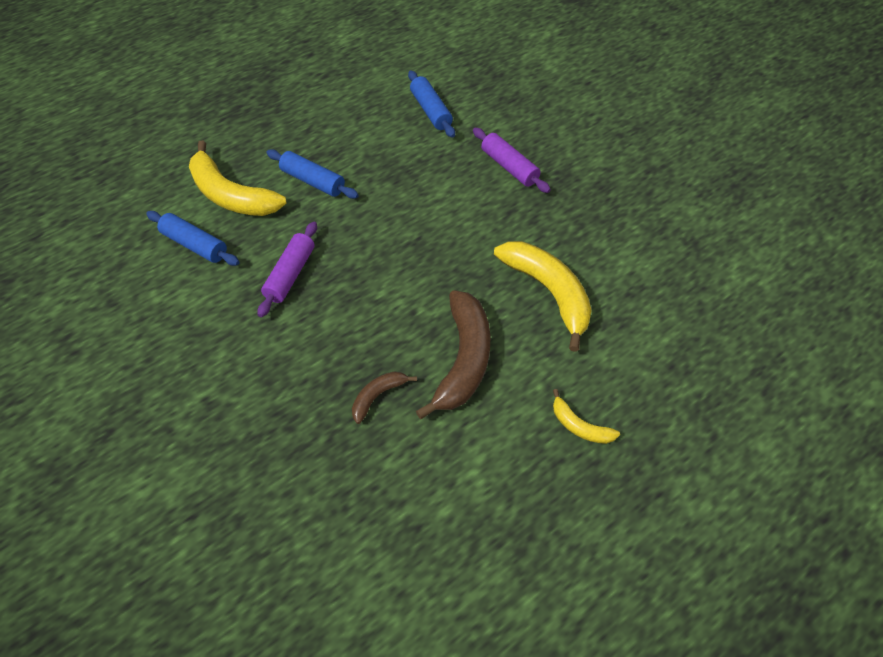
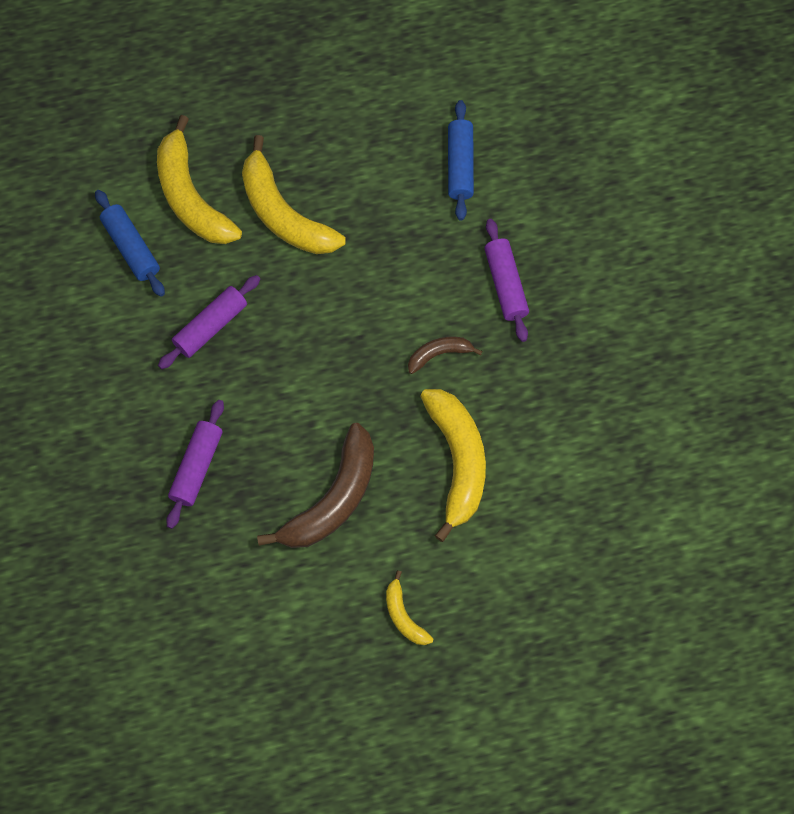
camera: 25 degrees right, 15 degrees up
(313, 181) = (284, 213): blue rolling pin -> yellow banana
(329, 383) = (196, 467): none -> purple rolling pin
(377, 396) = (234, 501): brown banana -> brown banana (439, 354)

